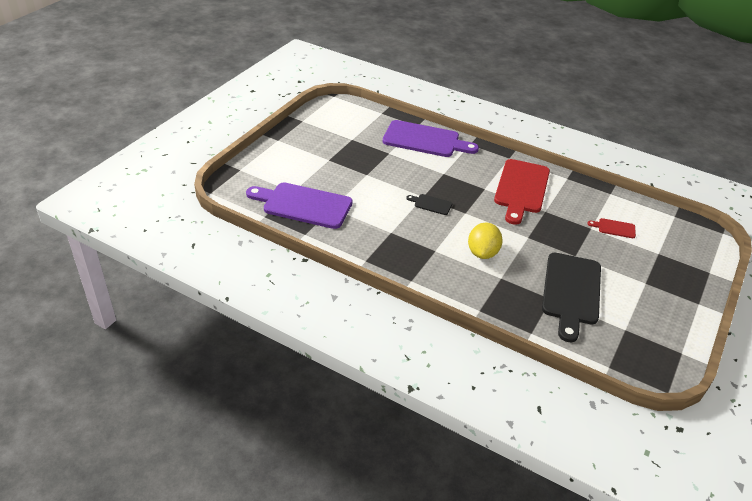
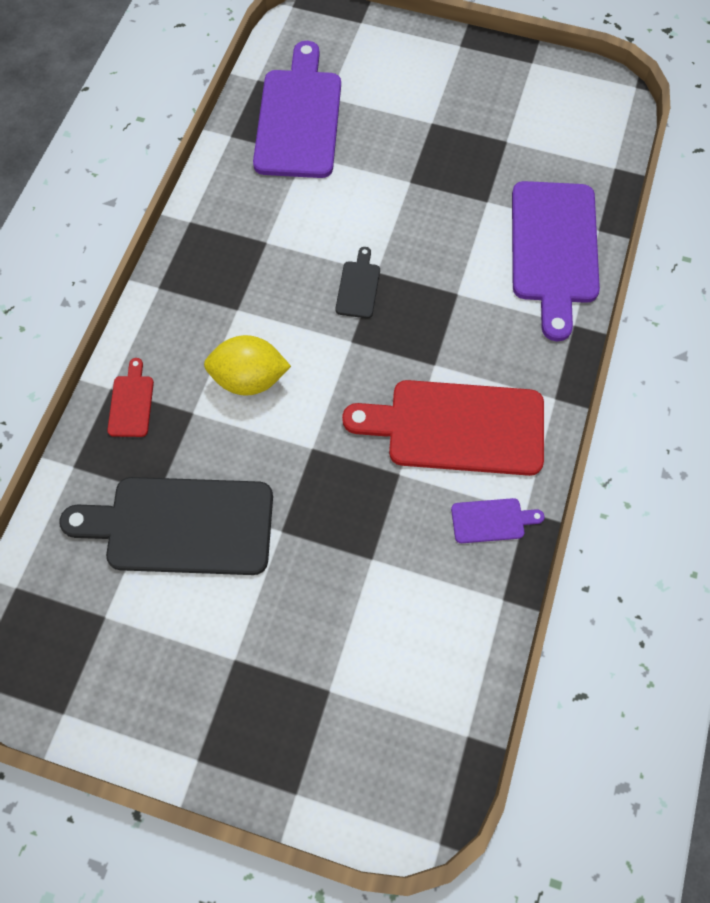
camera: 80 degrees right, 25 degrees up
(571, 188) = (491, 520): none -> purple cutting board
(614, 228) = (385, 604): red cutting board -> red cutting board (131, 402)

